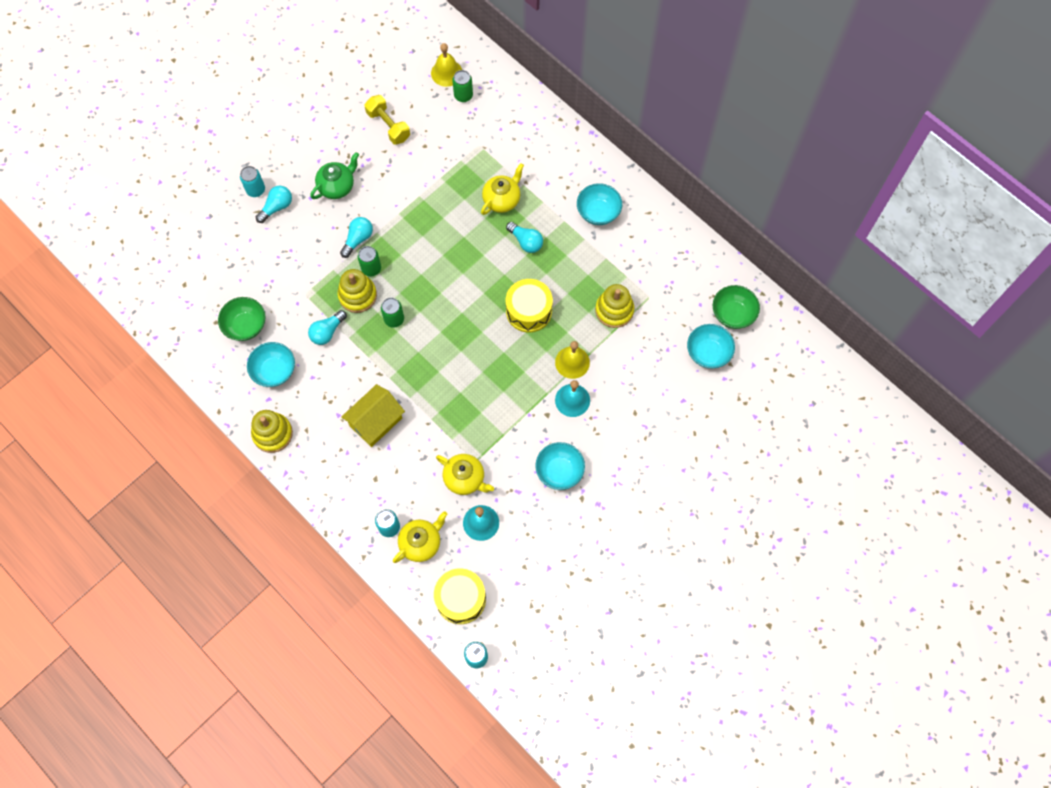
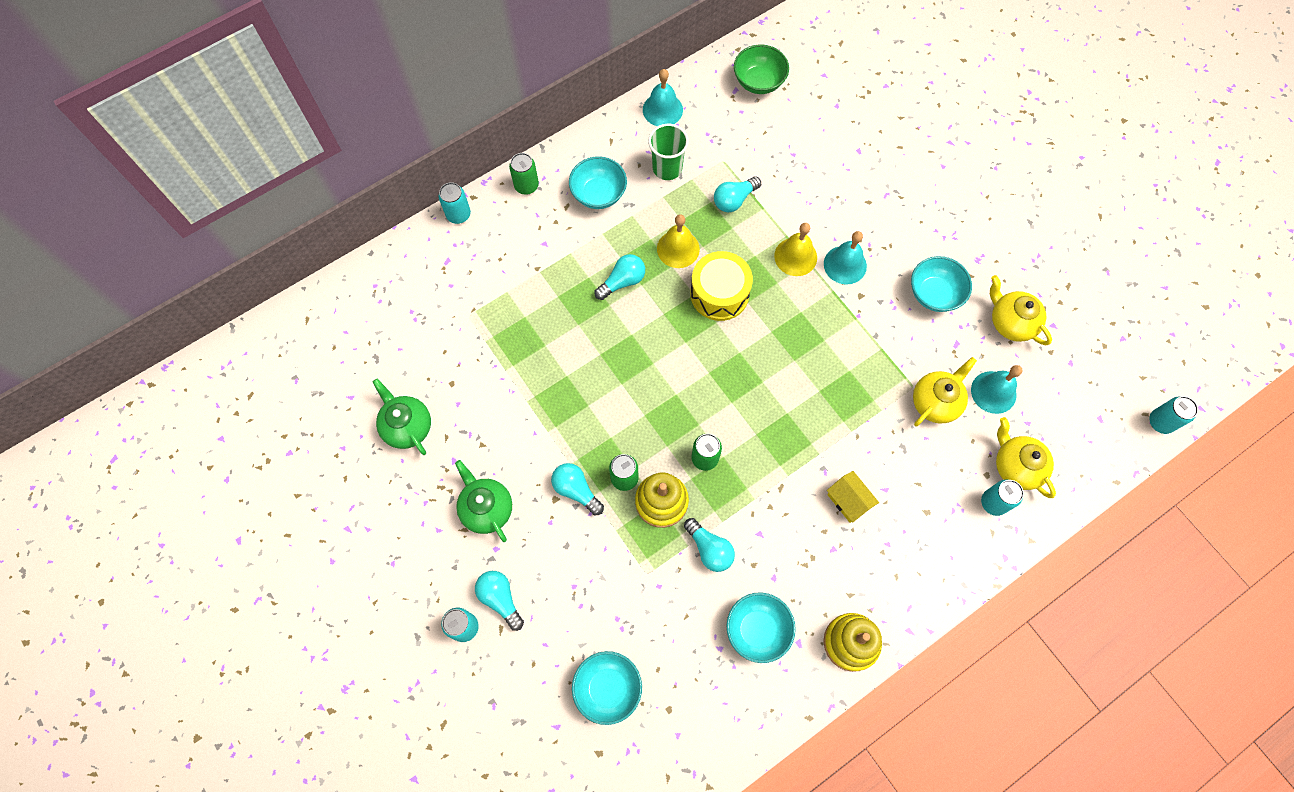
camera: 80 degrees left, 0 degrees up
(246, 326) = (682, 664): green bowl -> none
(376, 422) = (848, 501): yellow house -> yellow house, size x0.62
(388, 126) = (407, 426): yellow dumbbell -> green teapot
(446, 73) = (344, 339): yellow bell -> yellow bell (678, 249)
(461, 599) = (1088, 429): yellow drum -> none
(463, 95) = (387, 323): green can -> green can (526, 186)
(502, 199) = (556, 300): yellow teapot -> yellow teapot (1010, 322)
(560, 121) = (458, 214): none -> turquoise can
(614, 310) = (734, 200): yellow stacking toy -> turquoise light bulb
(632, 257) = (667, 168): none -> green cup
(687, 245) = (662, 109): none -> turquoise bell
(708, 353) = (803, 115): turquoise bowl -> turquoise bowl (608, 688)

